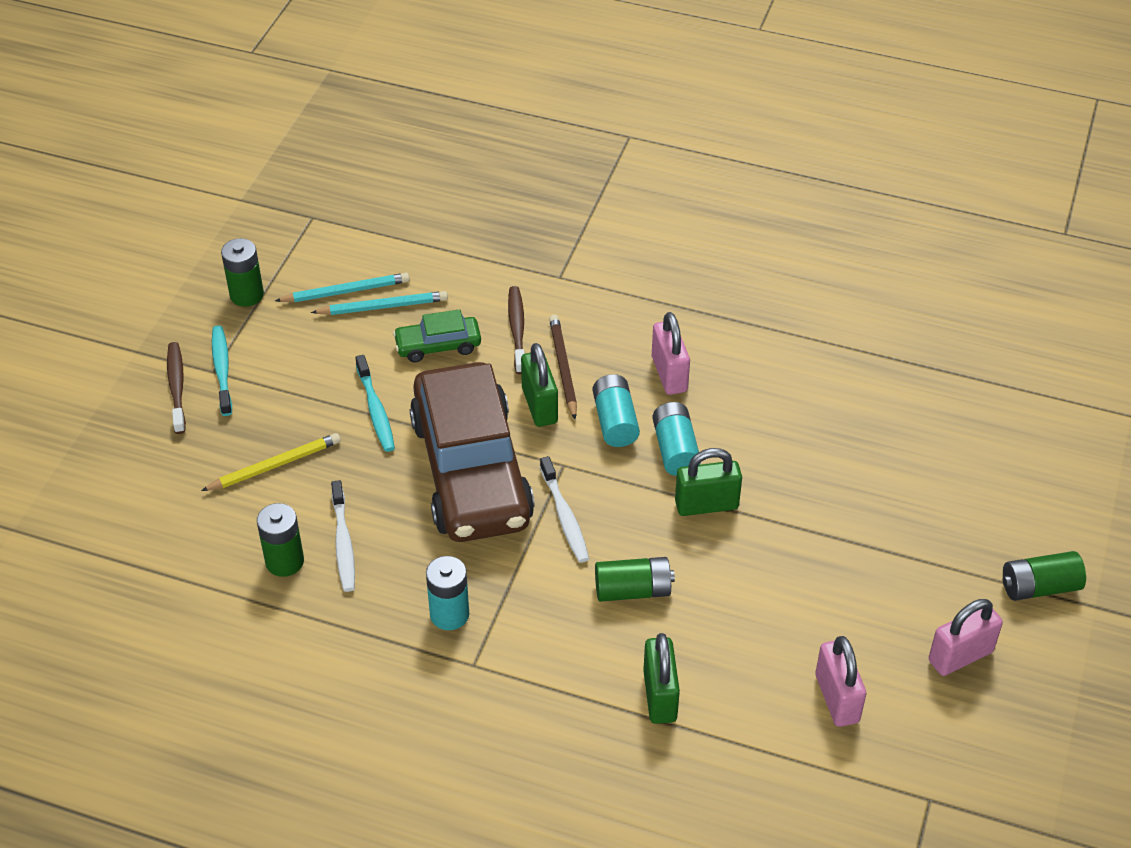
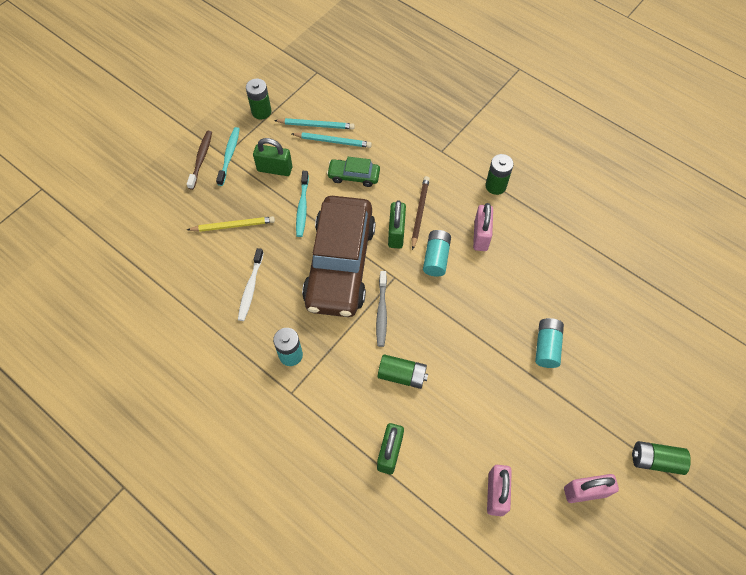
camera: 20 degrees right, 15 degrees up
(284, 561) = (214, 289): green battery -> green battery (495, 186)
(517, 329) = (403, 179): brown toothbrush -> none
(565, 516) = (382, 312): white toothbrush -> grey toothbrush
(675, 450) = (464, 288): turquoise battery -> turquoise battery (546, 346)
(706, 505) = (468, 332): green padlock -> green padlock (274, 169)

